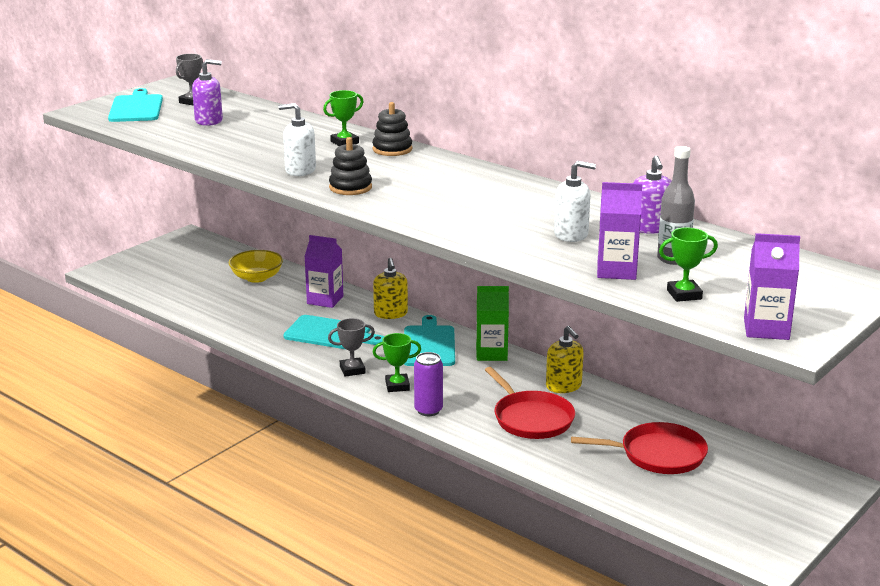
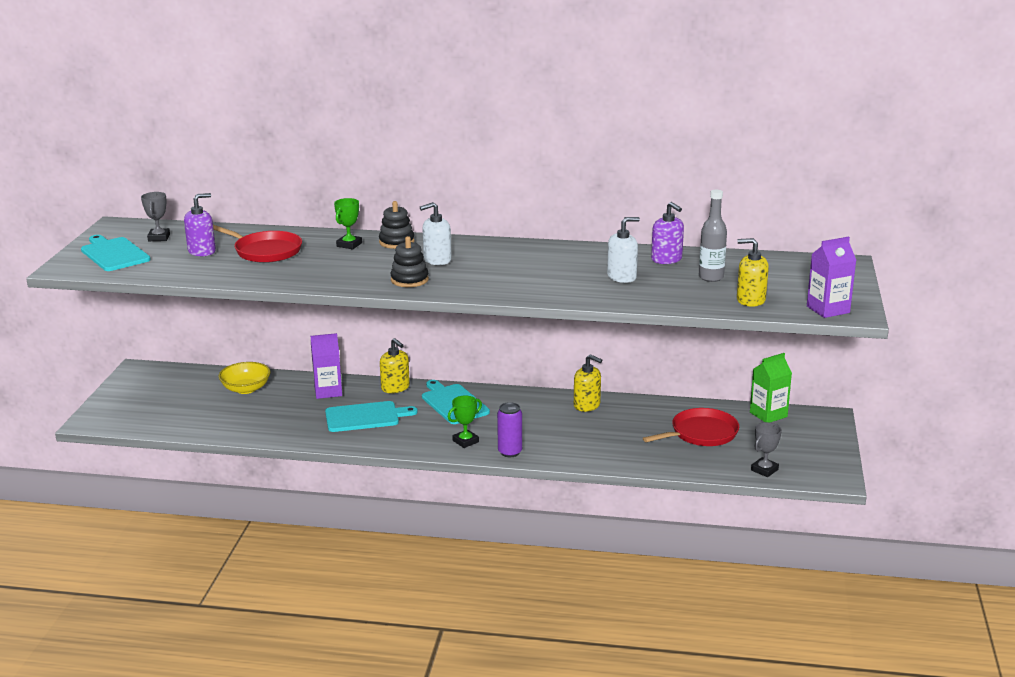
camera: 30 degrees left, 0 degrees up
(300, 170) = (347, 275): white soap dispenser -> white soap dispenser (437, 260)
(352, 370) = (416, 440): grey trophy -> grey trophy (764, 470)
(491, 353) = (508, 396): green carton -> green carton (768, 414)
(531, 418) = (590, 435): red pan -> red pan (265, 251)
(616, 271) = (687, 295): purple carton -> none
(684, 294) = (750, 300): green trophy -> yellow soap dispenser

